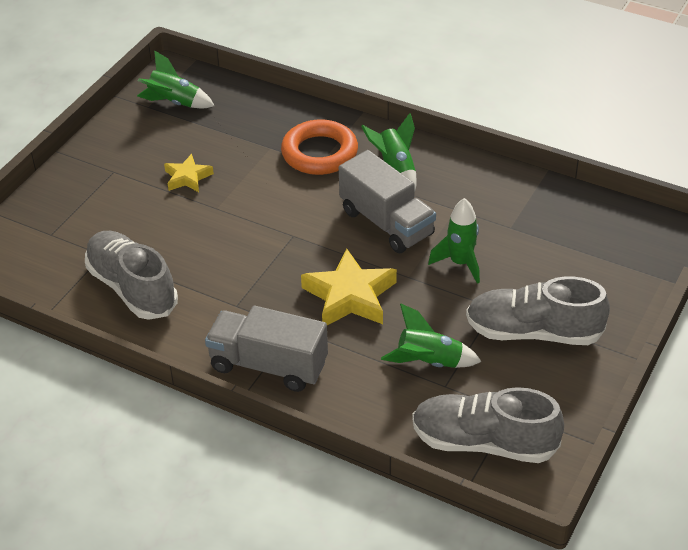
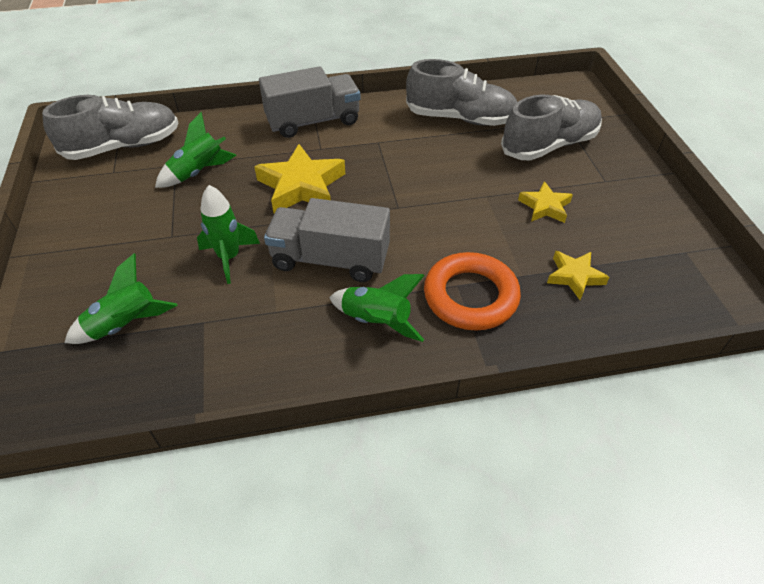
camera: 140 degrees right, 5 degrees up
(174, 103) = (673, 269): green rocket -> green rocket (125, 325)
(239, 130) = (574, 276): none -> yellow star
(533, 332) = (123, 232): grey shoe -> grey shoe (549, 145)

